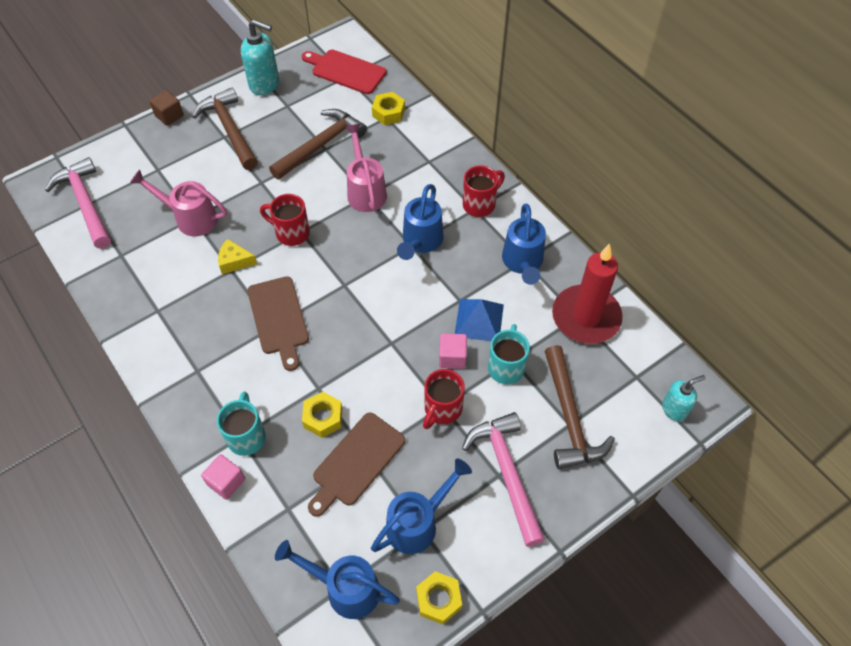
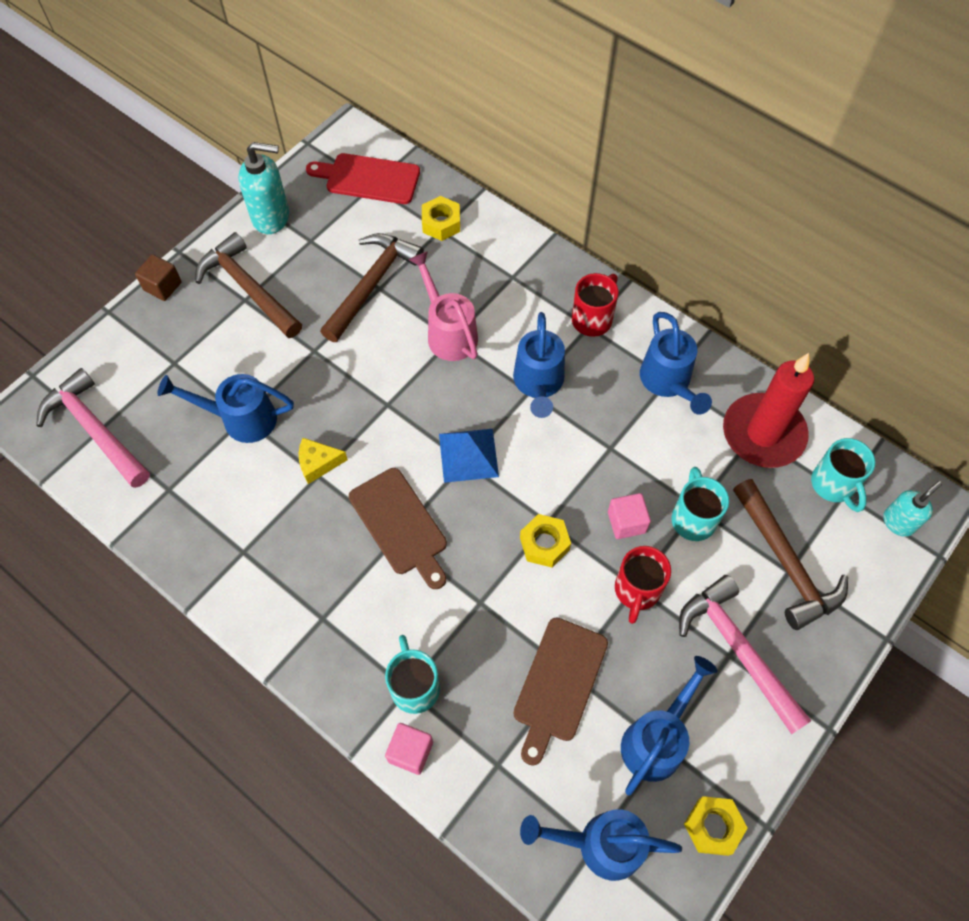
camera: 15 degrees left, 5 degrees up
(191, 218) = (241, 419): pink watering can -> blue watering can
(291, 233) = (376, 409): red mug -> none
(323, 418) = (499, 638): yellow nut -> yellow nut (544, 544)
(479, 320) = (641, 467): blue pyramid -> blue pyramid (468, 455)
(630, 369) = (833, 485): none -> turquoise mug

